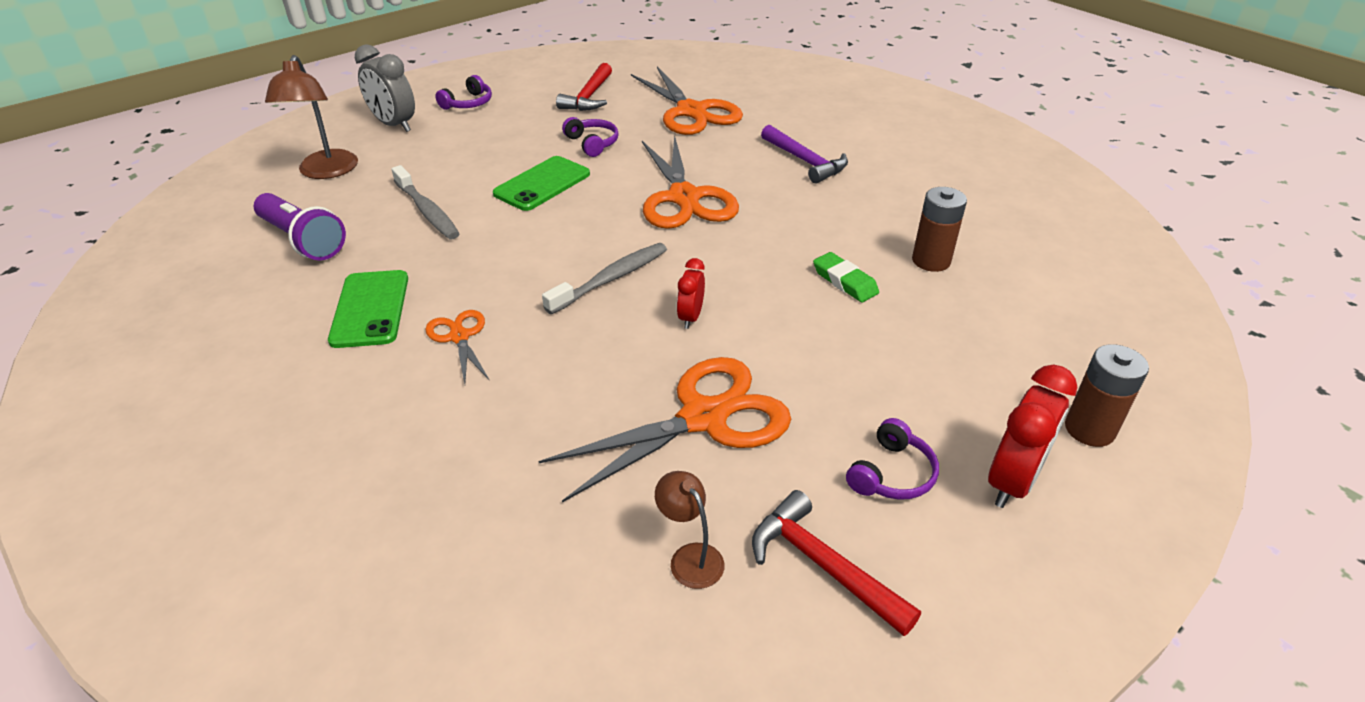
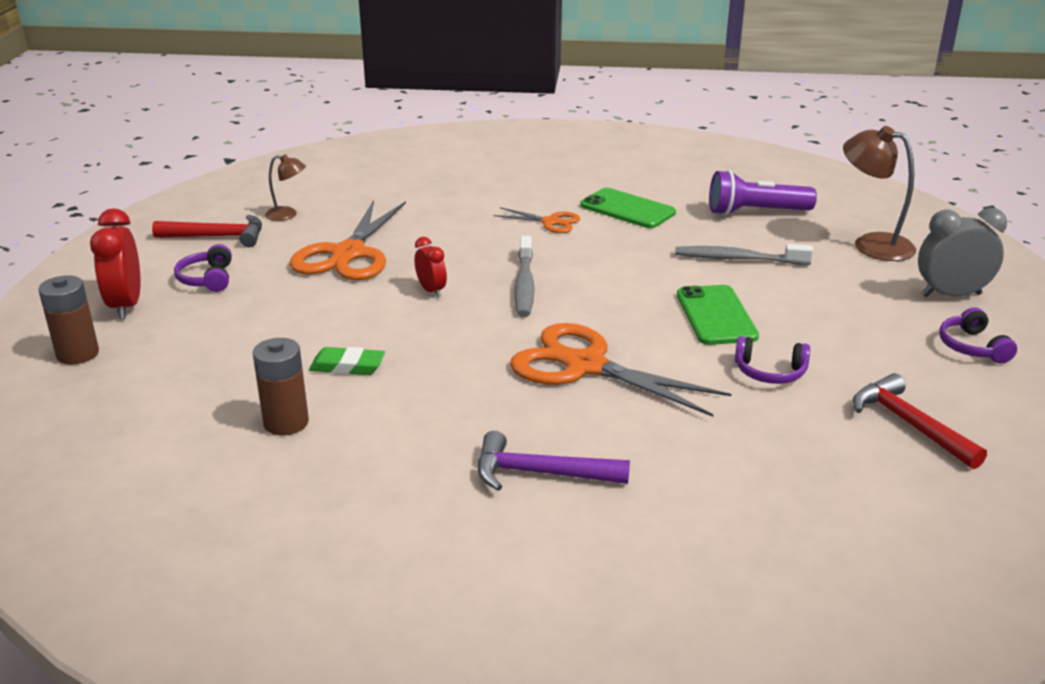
camera: 135 degrees right, 10 degrees down
(691, 111) = (774, 472): orange scissors -> none

